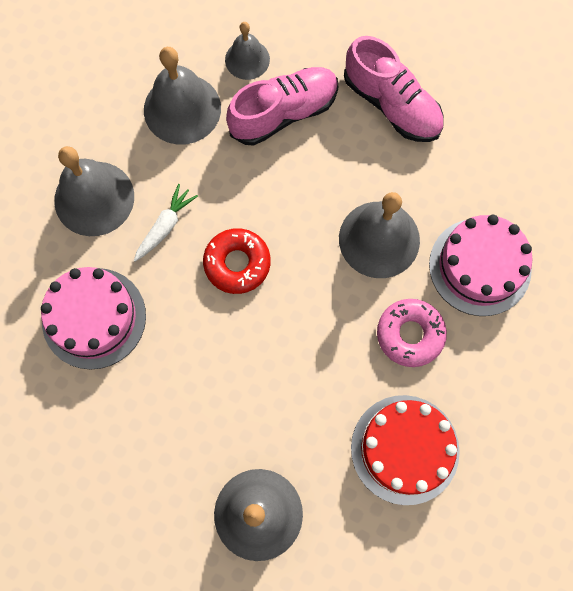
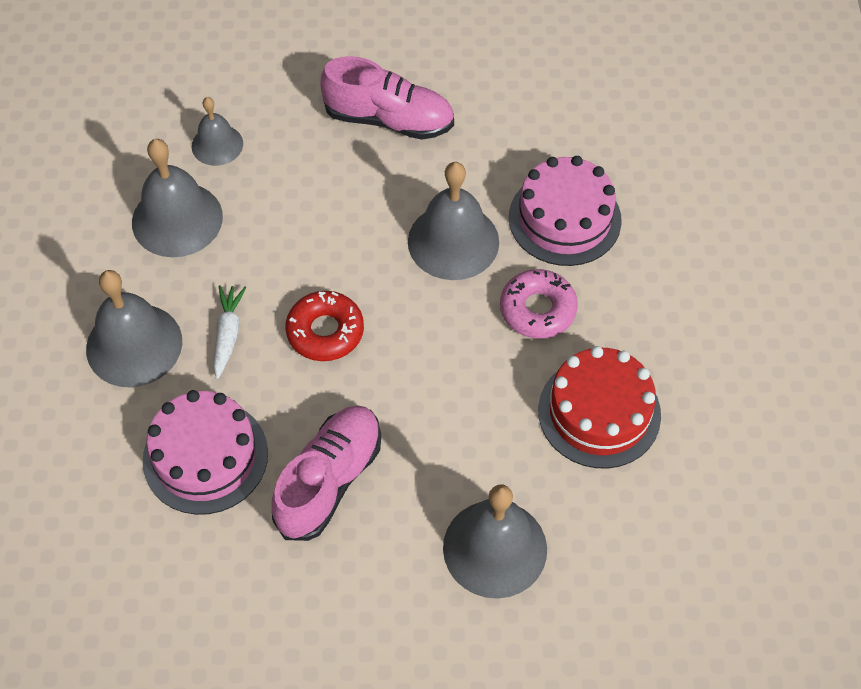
camera: 30 degrees left, 15 degrees down
(284, 113) = (286, 175): pink shoe -> pink shoe (329, 480)

